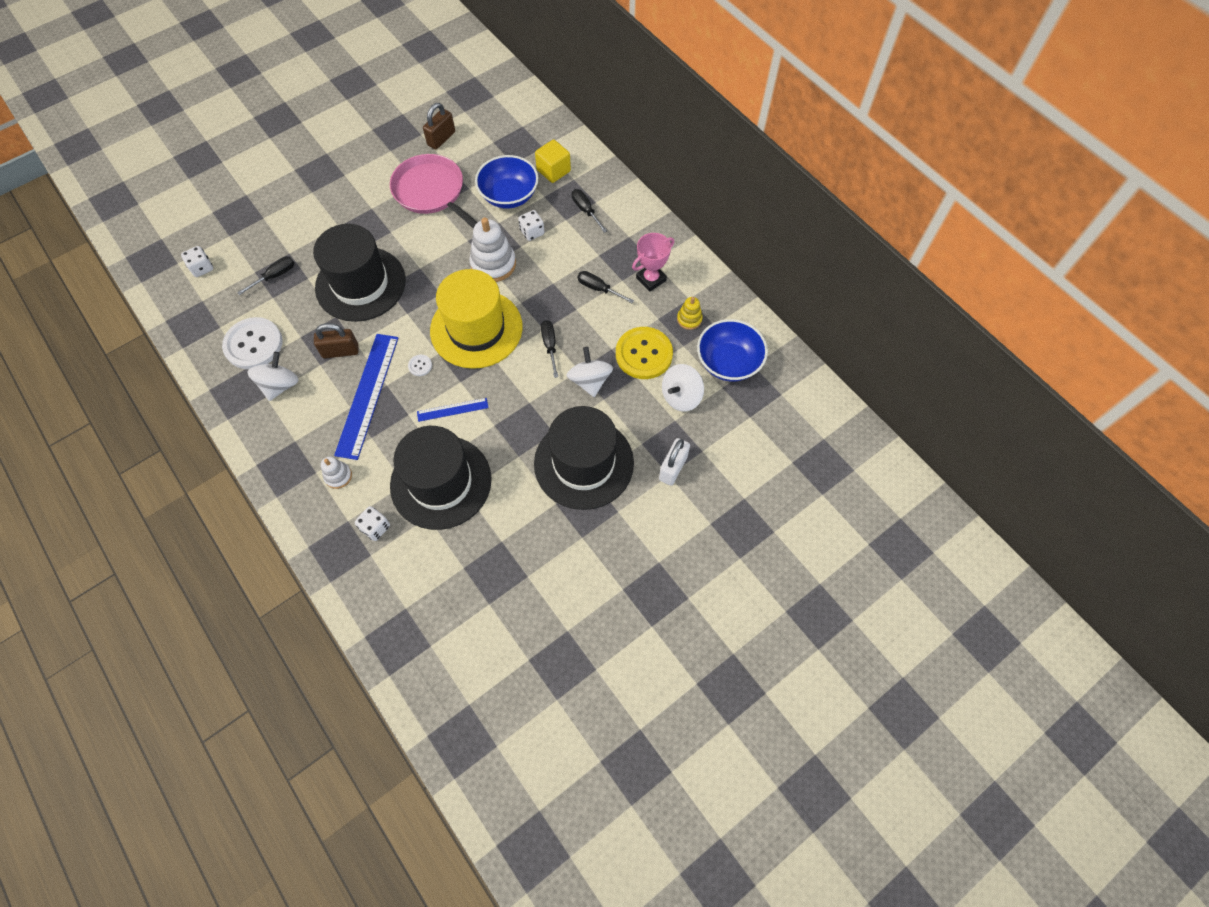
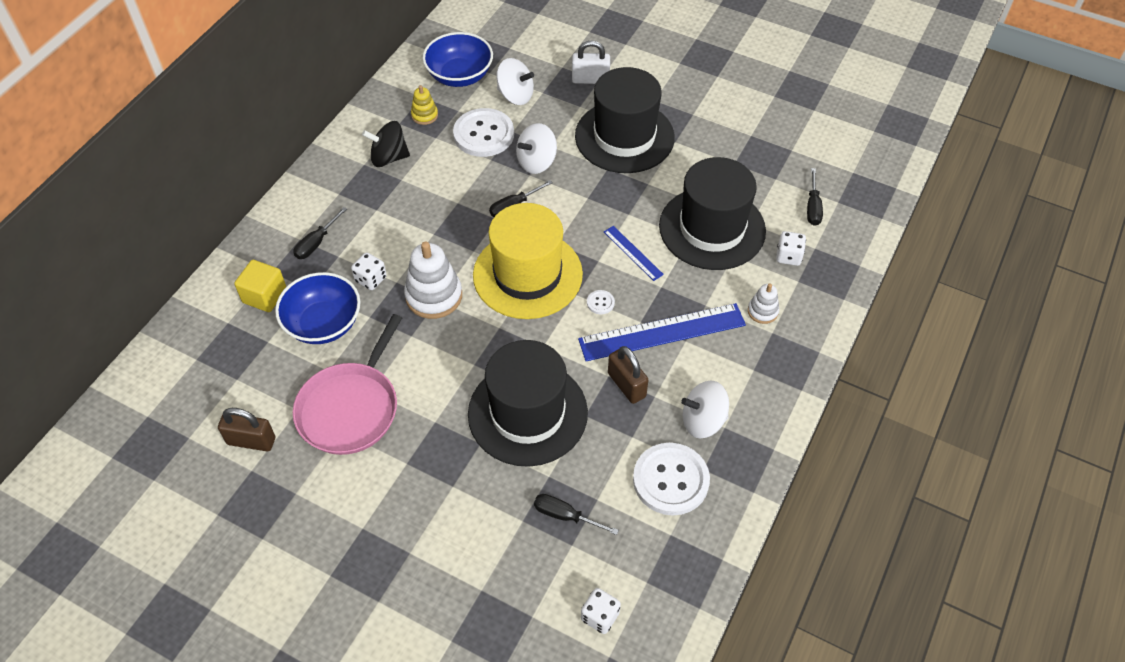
camera: 115 degrees left, 10 degrees down
(598, 288) = (422, 194): black screwdriver -> black screwdriver (813, 208)
(644, 354) = (484, 134): yellow button -> white button
(651, 279) = (389, 158): pink trophy -> black spinning top

